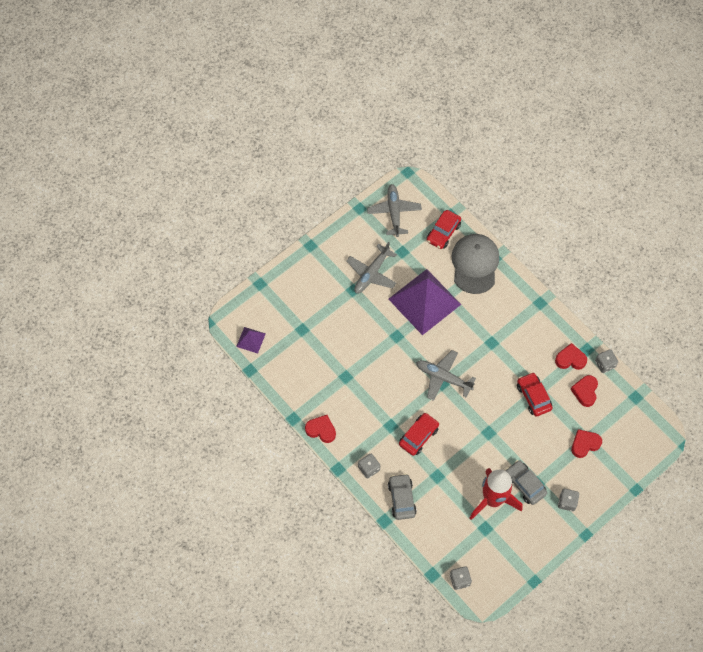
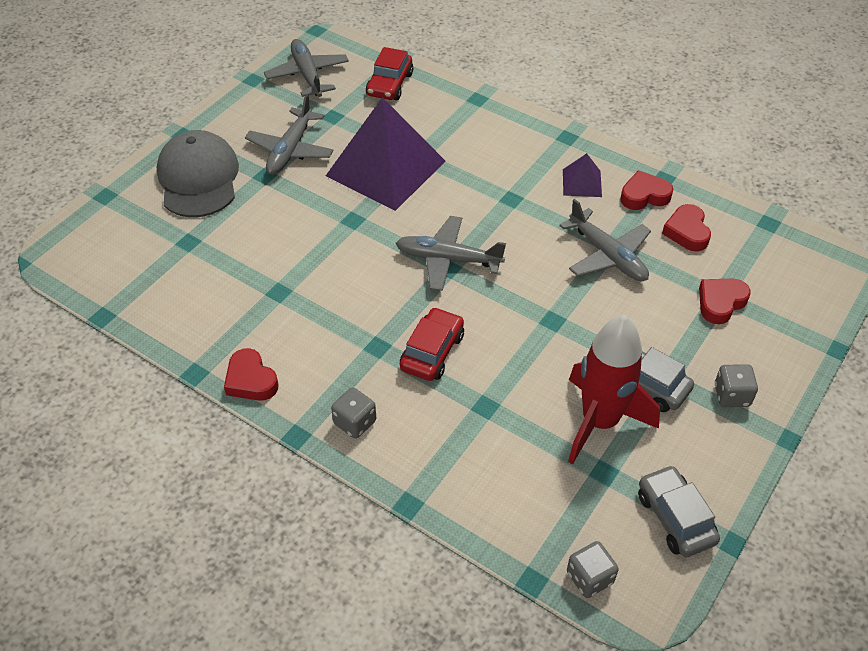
camera: 15 degrees left, 15 degrees down
(250, 340) = (98, 273): purple pyramid -> purple pyramid (582, 183)
(321, 430) = (251, 380): red heart -> red heart turned 135 degrees counterclockwise
(401, 499) = (431, 459): grey car -> grey car (675, 518)
(475, 264) = (450, 111): grey cap -> grey cap (198, 178)
(533, 397) = (607, 255): red car -> grey plane
(605, 364) = (700, 191): grey dice -> none

